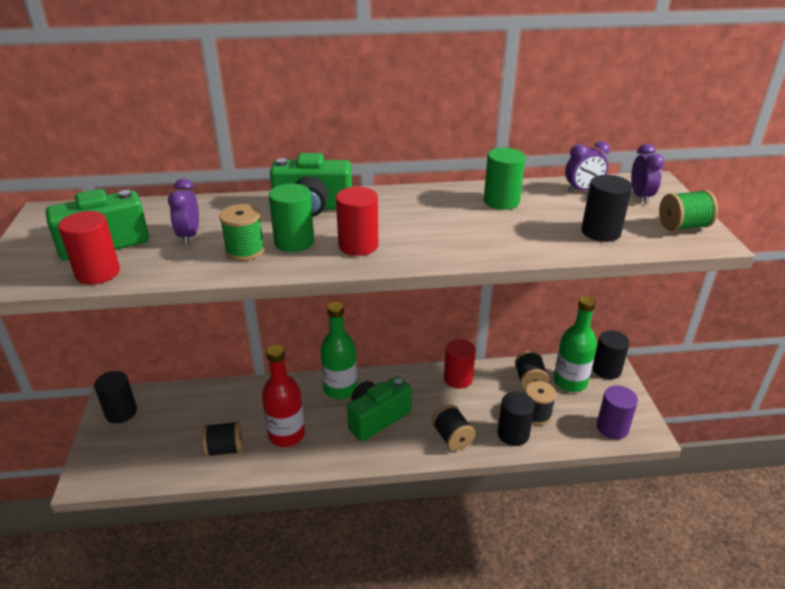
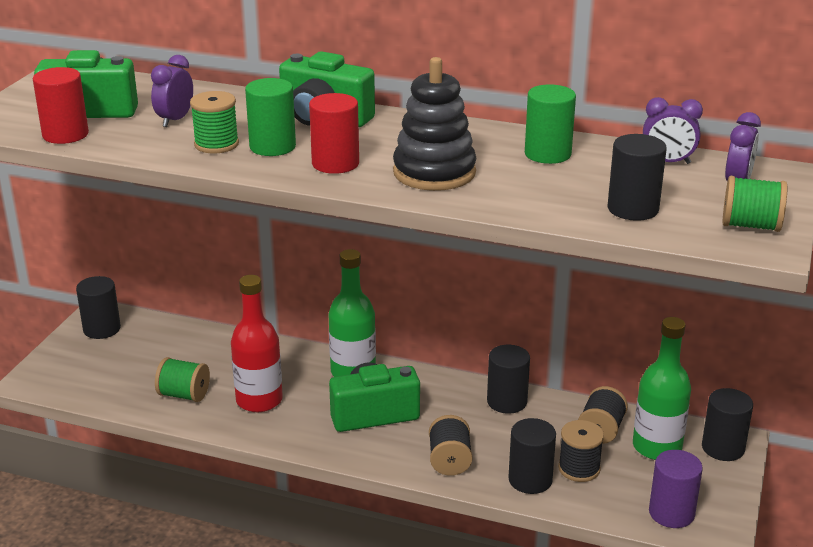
camera: 25 degrees right, 5 degrees down
(225, 449) = (184, 395): black spool -> green spool
(439, 235) = (434, 172): none -> black stacking toy
(458, 379) = (507, 402): red cylinder -> black cylinder

